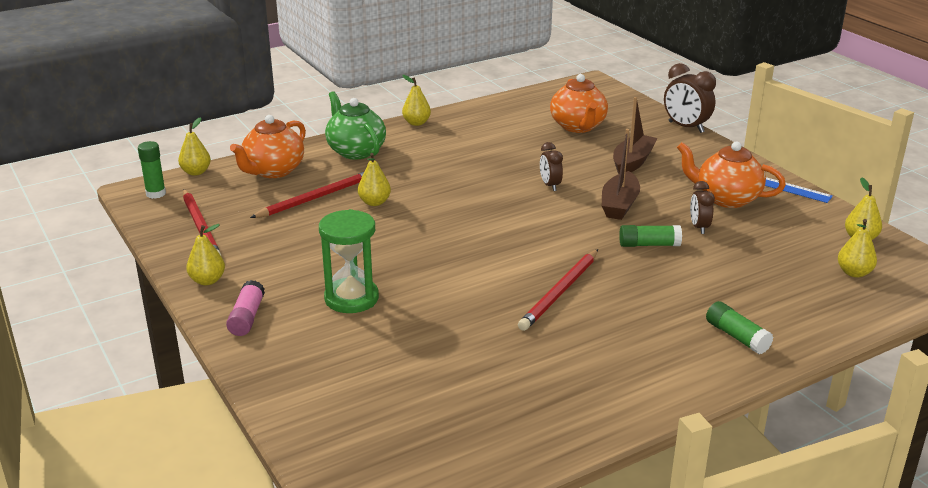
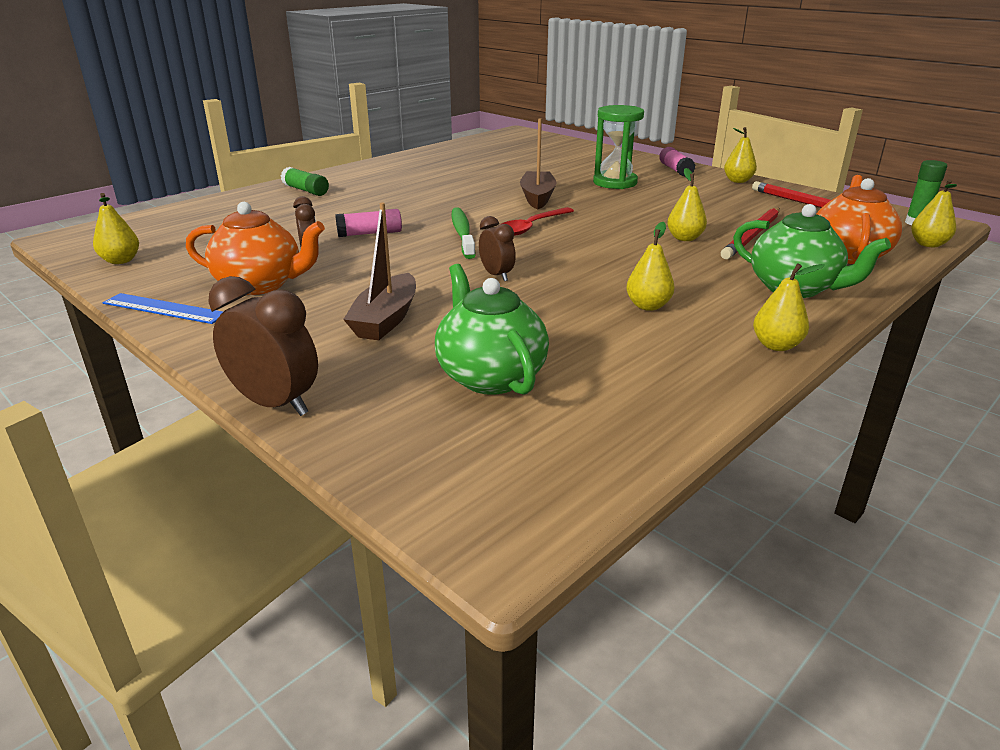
camera: 165 degrees right, 0 degrees up
(495, 234) = (532, 227): none -> red spoon
(560, 292) = (451, 199): red pencil -> none
(563, 233) = (462, 234): none -> green toothbrush
(578, 127) = (490, 376): orange teapot -> green teapot
(619, 205) = (403, 264): brown boat -> brown boat (537, 198)
(649, 245) = (370, 233): green glue stick -> pink glue stick
(854, 273) = (163, 233): yellow pear -> yellow pear (648, 306)

